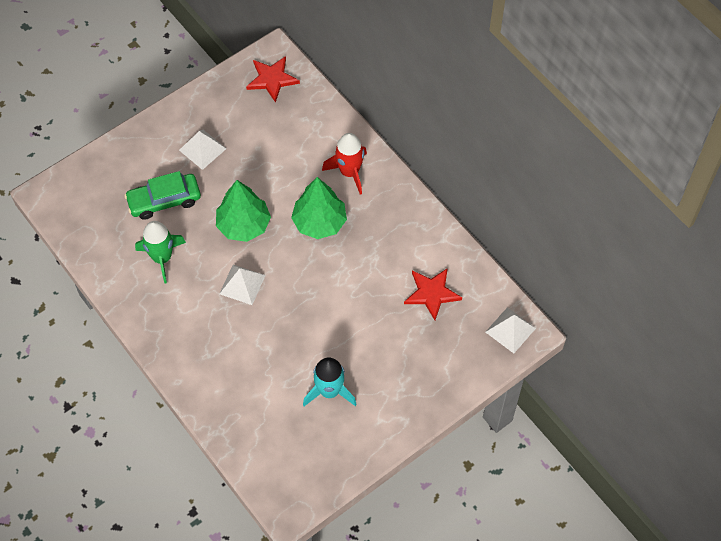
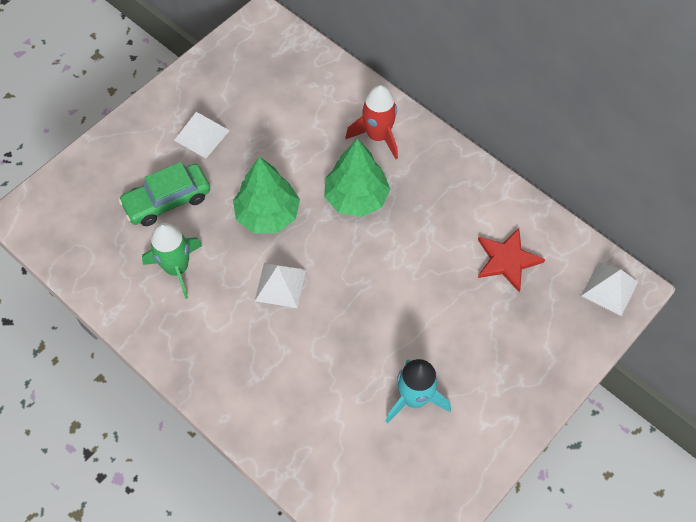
camera: 10 degrees left, 0 degrees up
(272, 79) = (266, 47): red star -> none

